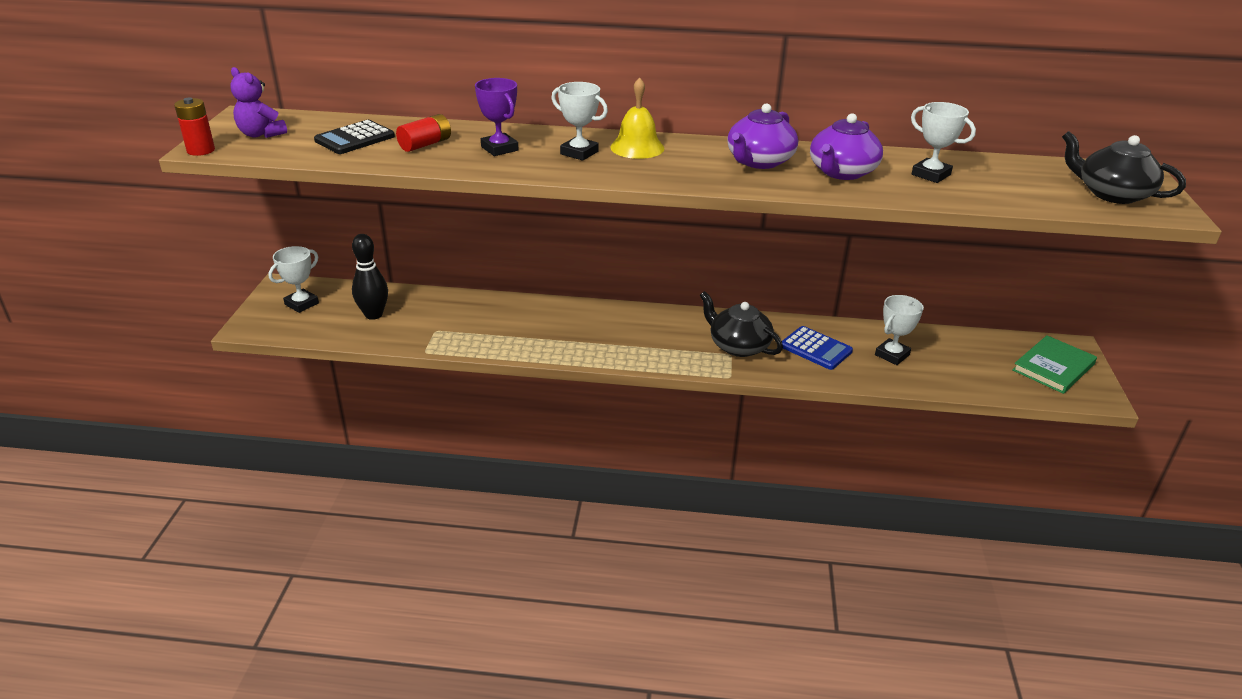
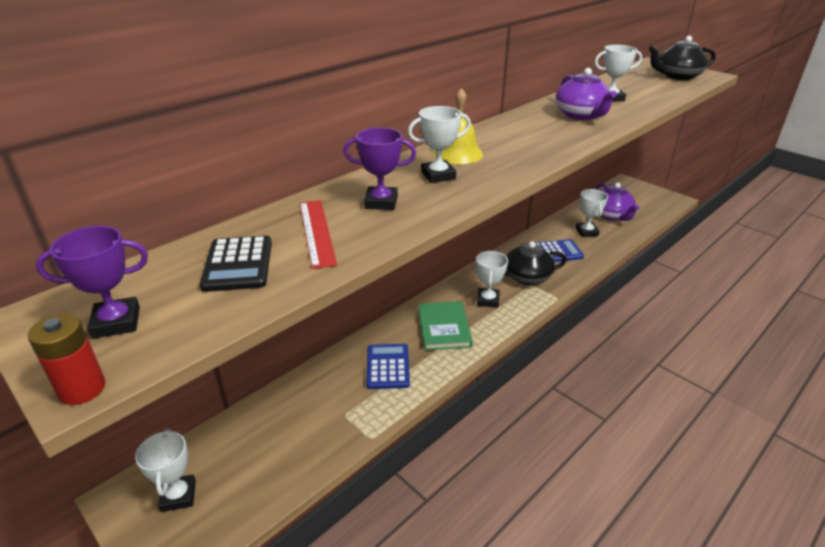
camera: 50 degrees left, 0 degrees up
(261, 134) = (116, 322): purple teddy bear -> purple trophy
(373, 315) = (269, 446): black bowling pin -> none
(425, 144) = (317, 232): red battery -> red ruler
(510, 326) = (388, 367): none -> blue calculator
(667, 339) = (488, 300): none -> white trophy
(759, 161) = (535, 128): purple teapot -> purple teapot (611, 215)
(1053, 367) = (639, 196): green book -> green book (444, 328)

